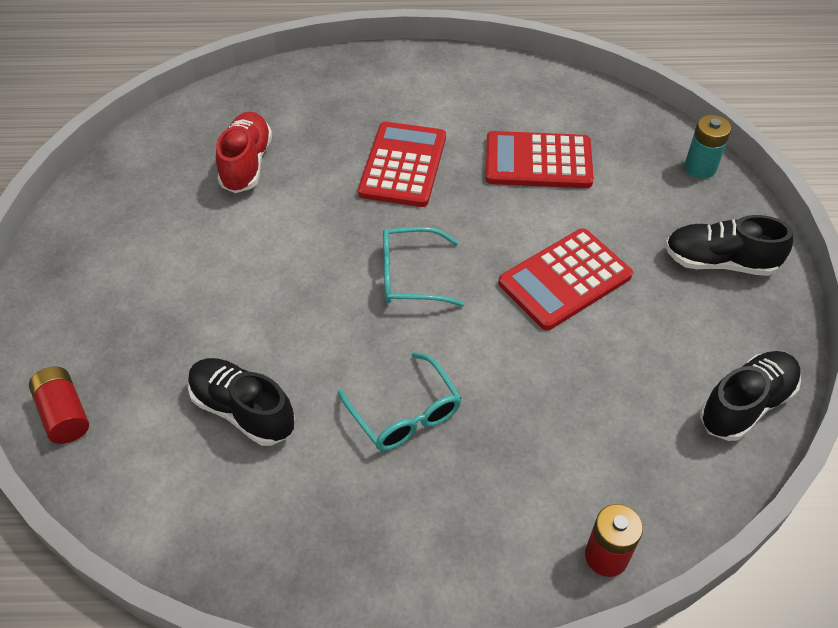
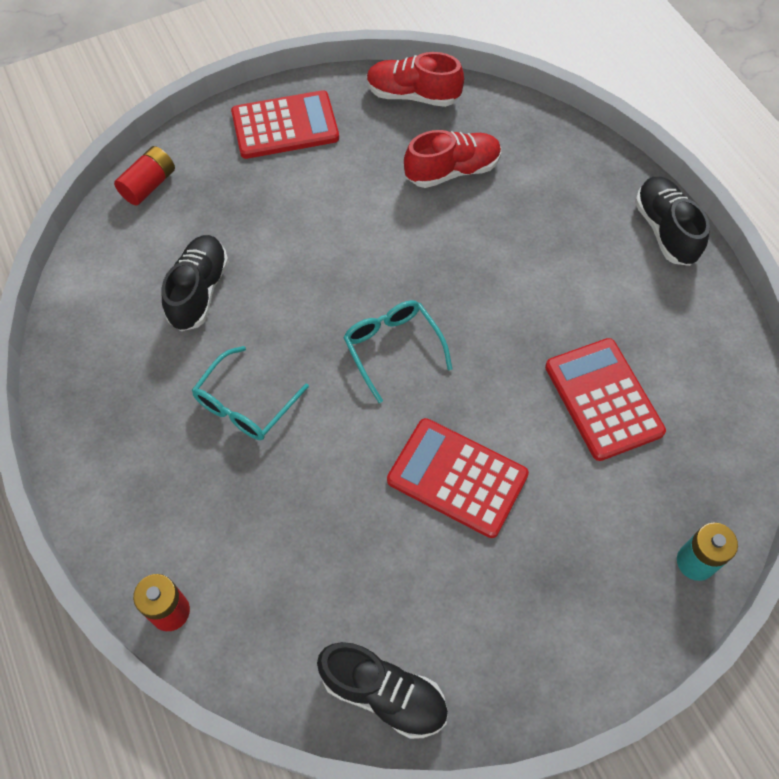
camera: 65 degrees right, 10 degrees up
(136, 158) = (413, 95): none -> red shoe
(403, 165) = (524, 287): red calculator -> red calculator (285, 126)
(719, 262) = (562, 620): black shoe -> black shoe (665, 230)

